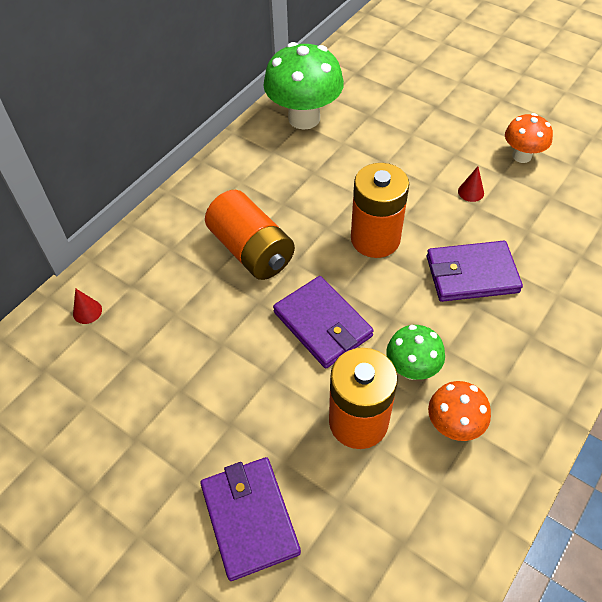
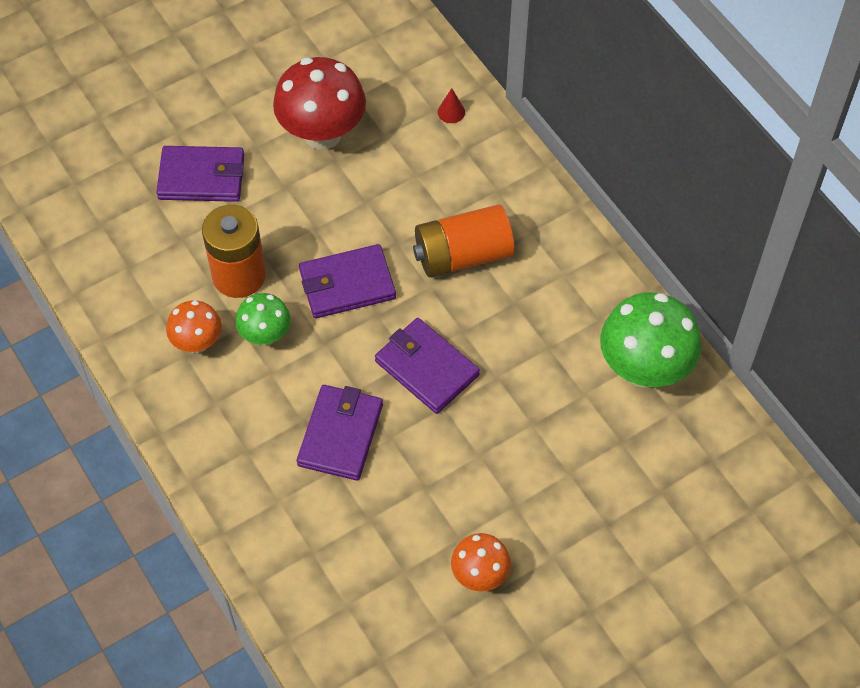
camera: 110 degrees right, 5 degrees up
(148, 415) = (322, 134): none -> red mushroom
(375, 239) = (426, 368): orange battery -> purple wallet
(471, 192) = (449, 490): red cone -> none

